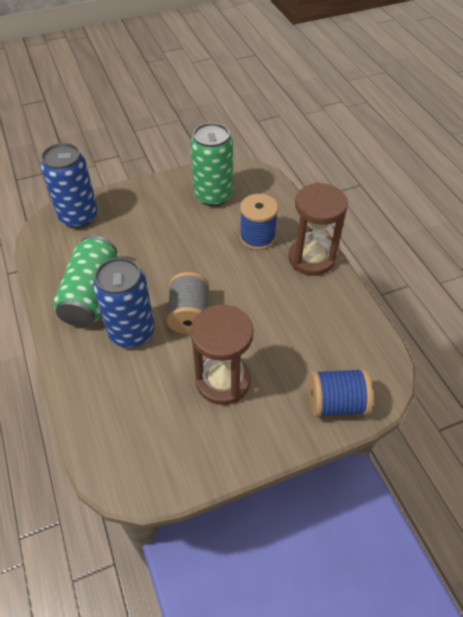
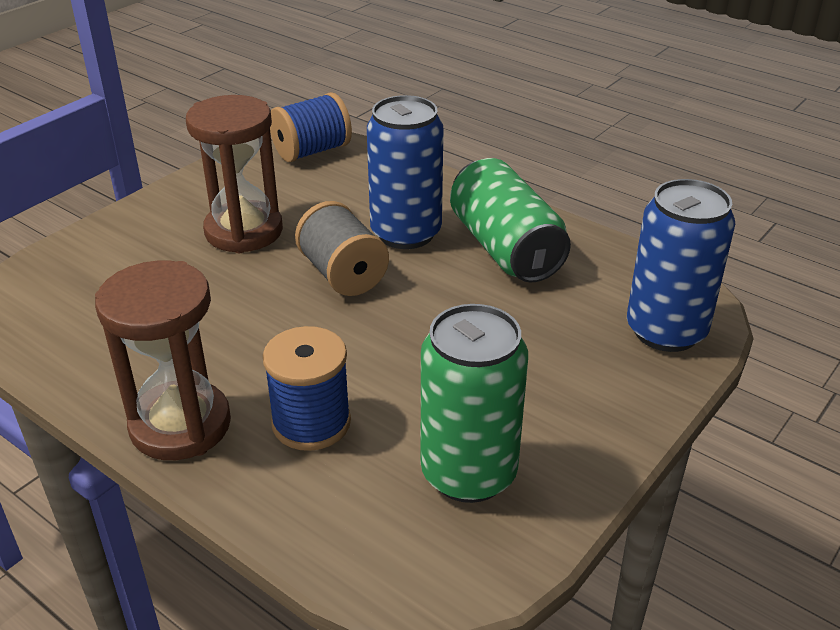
camera: 150 degrees right, 15 degrees down
(336, 403) = (78, 259): blue spool -> blue spool (312, 151)

